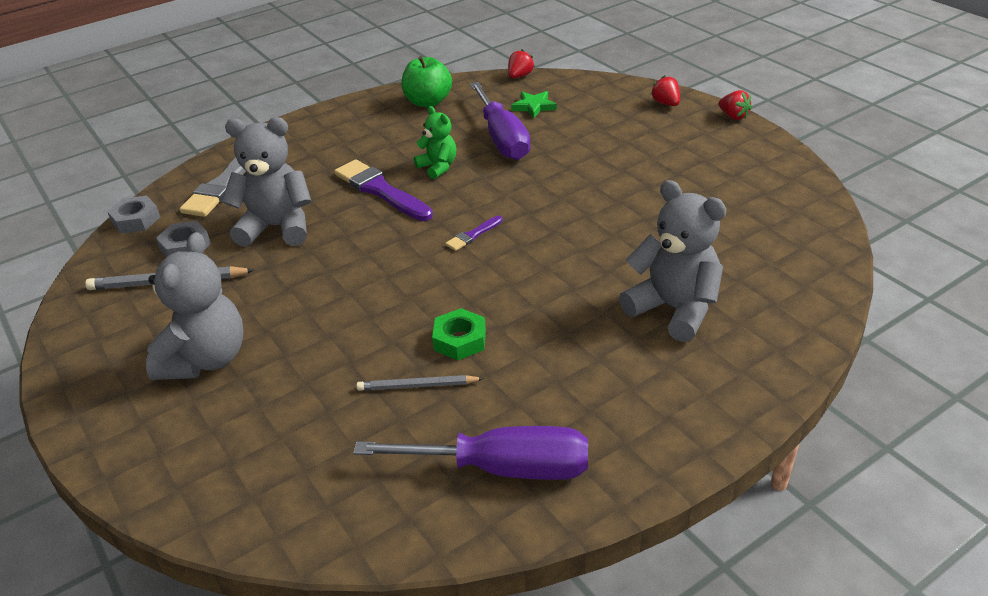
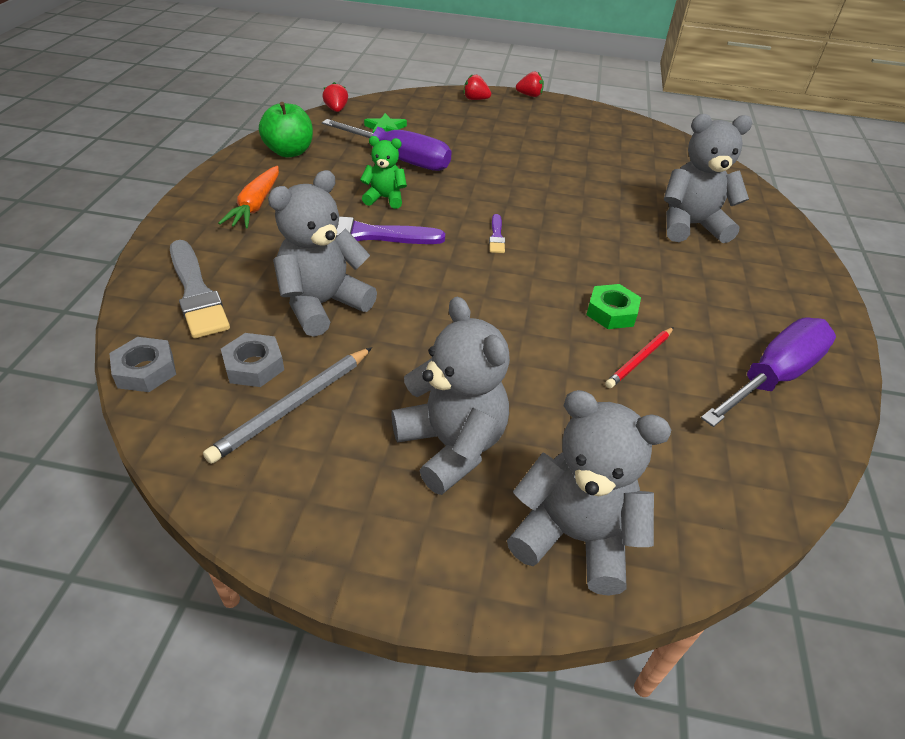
camera: 50 degrees left, 5 degrees up
(181, 458) = (574, 536): none -> grey teddy bear
(343, 137) = (255, 205): none -> orange carrot
(418, 386) = (639, 359): grey pencil -> red pencil

